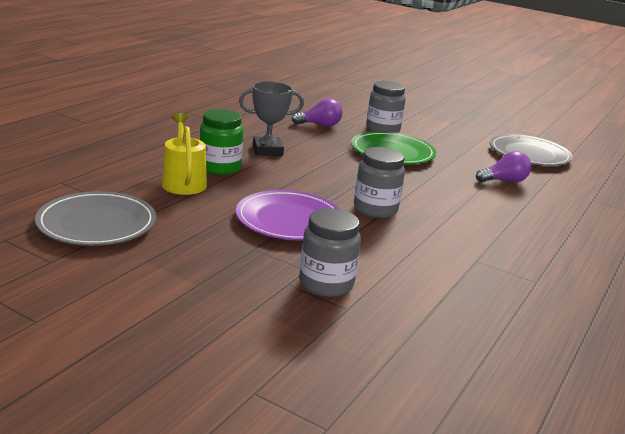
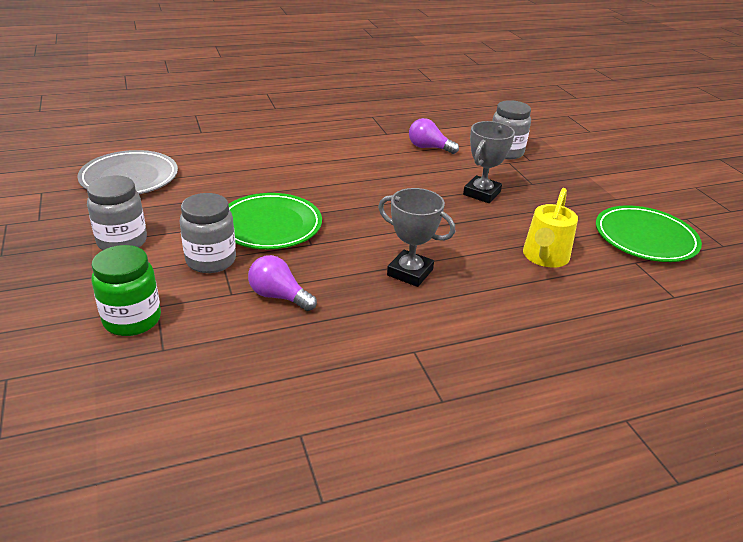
camera: 140 degrees left, 10 degrees up
(97, 223) = (645, 237): grey plate -> green plate
(219, 168) = (491, 264): green jar -> green jar (132, 320)
(289, 220) = (481, 193): purple plate -> grey trophy
(375, 209) = (398, 179): grey jar -> grey jar (122, 242)
(504, 181) = (232, 165): purple light bulb -> purple light bulb (429, 148)

